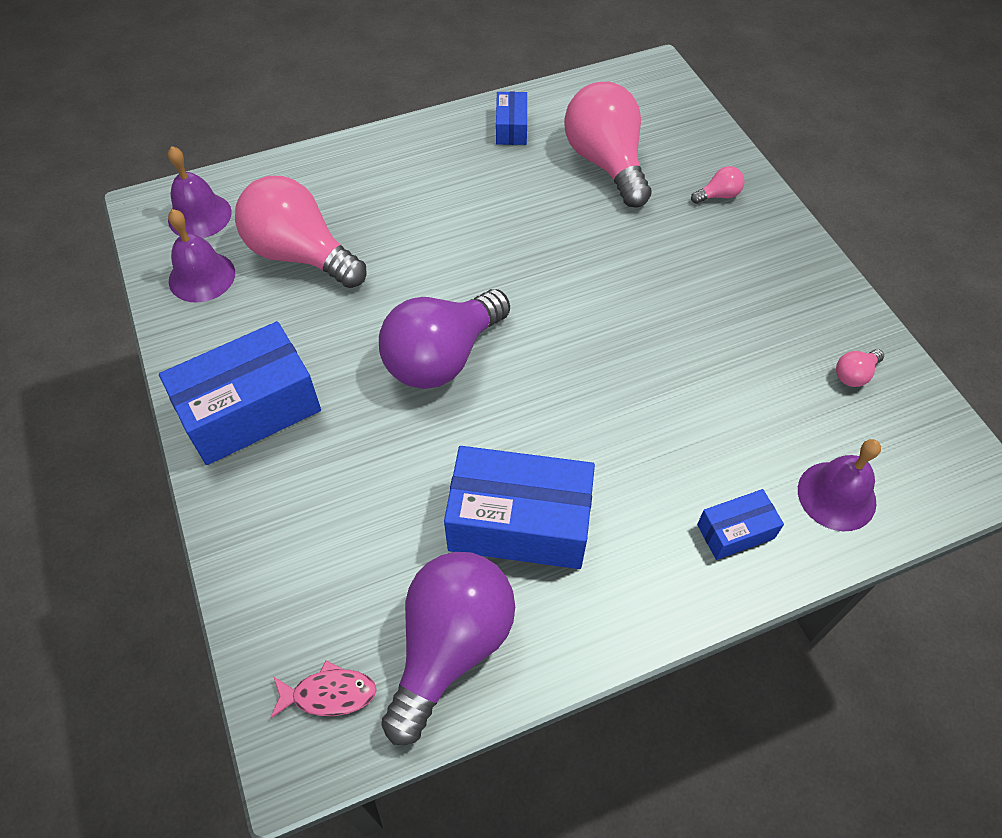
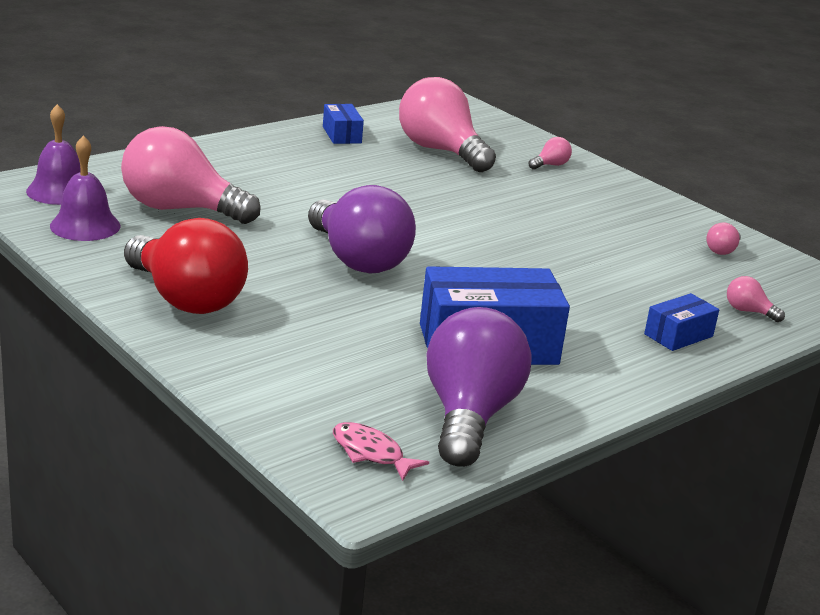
camera: 20 degrees left, 30 degrees down
(250, 410) = (186, 299): blue box -> red light bulb
(329, 694) = (371, 453): pink fish -> pink fish turned 120 degrees counterclockwise
(442, 357) = (358, 260): purple light bulb -> purple light bulb turned 60 degrees counterclockwise
(836, 495) = (748, 311): purple bell -> pink light bulb

